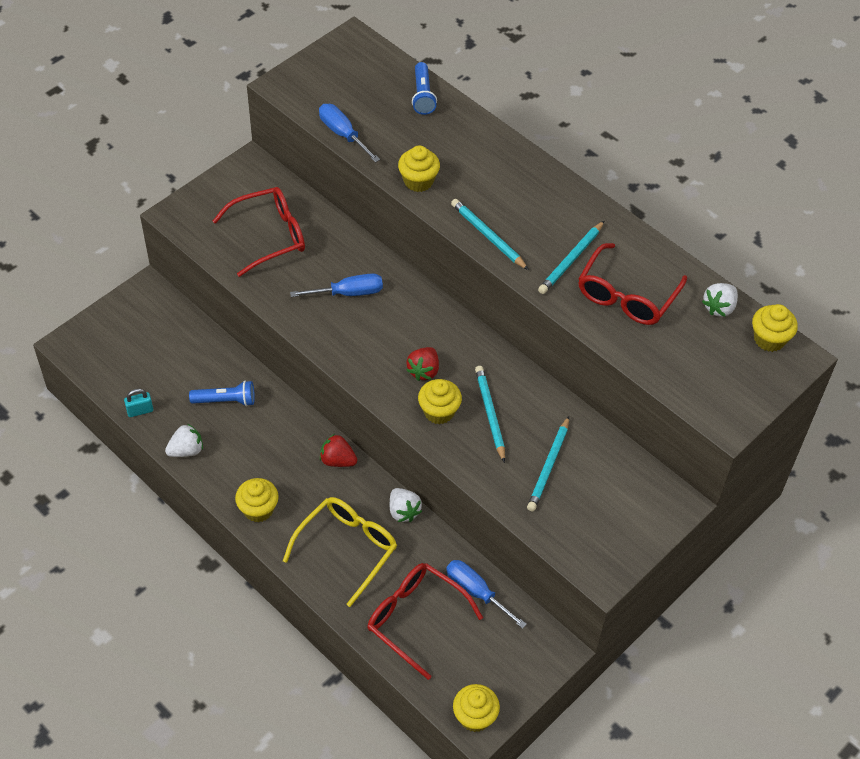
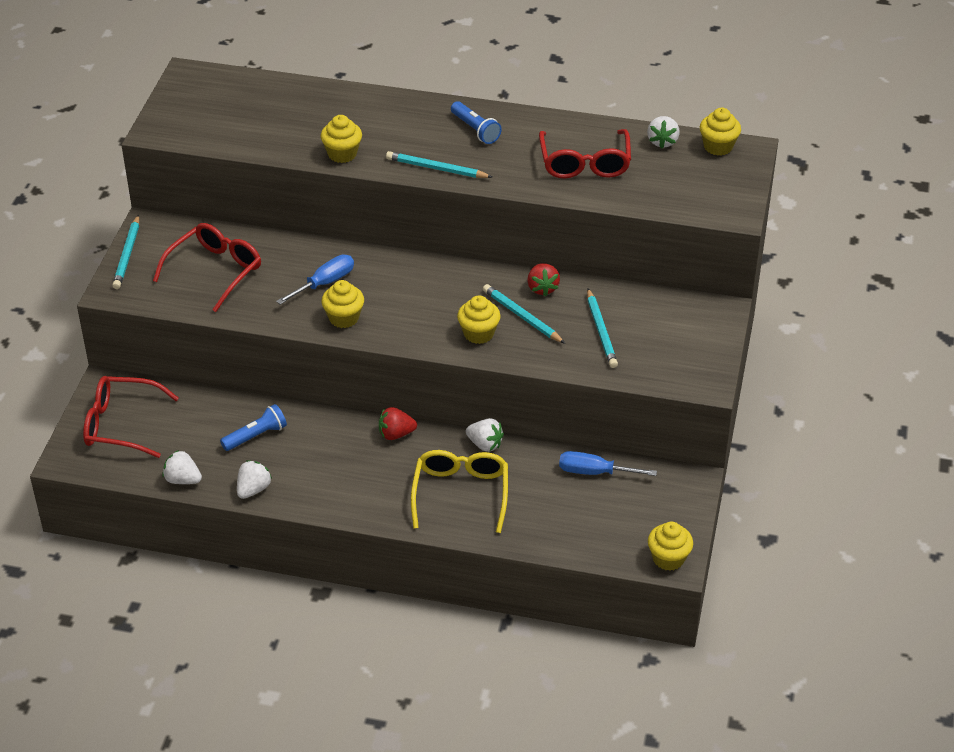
camera: 30 degrees left, 10 degrees down
(140, 411) = (182, 479): turquoise padlock -> white strawberry
(258, 509) = (358, 502): yellow cupcake -> yellow cupcake (344, 318)
(343, 134) = (244, 146): blue screwdriver -> none
(415, 619) = (561, 515): red glasses -> red glasses (121, 424)
(422, 96) = (289, 92): blue flashlight -> blue flashlight (475, 130)
(423, 371) = (440, 311): red strawberry -> red strawberry (542, 288)
(571, 260) = (519, 157): turquoise pencil -> turquoise pencil (127, 255)

